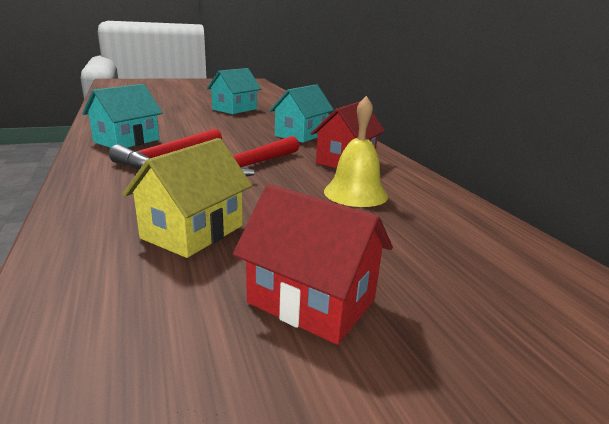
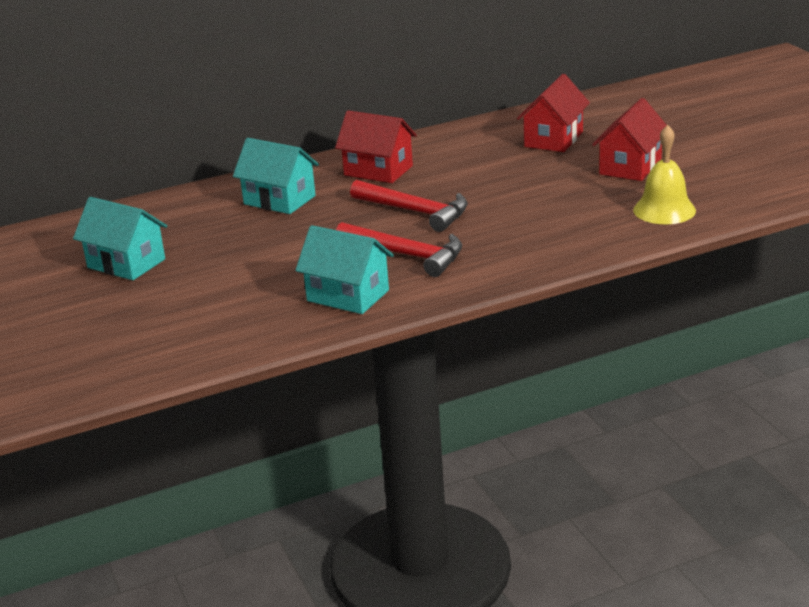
camera: 90 degrees left, 5 degrees up
(193, 232) = (570, 209): yellow house -> none
(355, 193) = (467, 163): yellow bell -> yellow bell (664, 210)
(429, 249) = (554, 139): none -> red house

